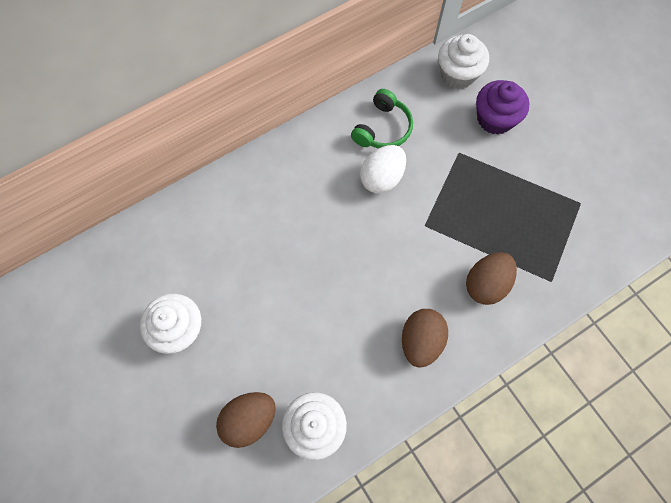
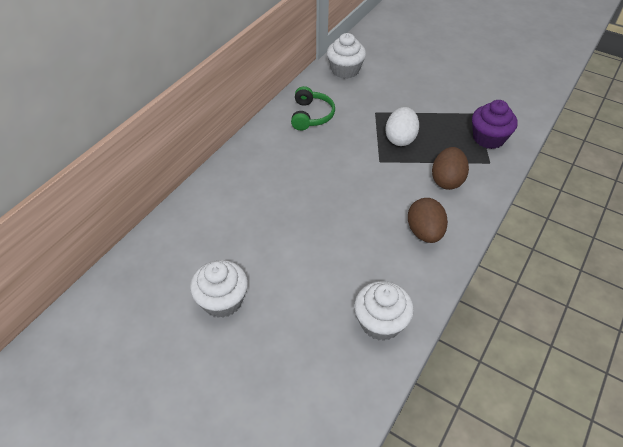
camera: 25 degrees left, 20 degrees down
(249, 419) = (322, 341): brown egg -> none
(382, 178) = (329, 144): white egg -> white egg (400, 138)
(495, 119) = (387, 86): purple cupcake -> purple cupcake (488, 138)

